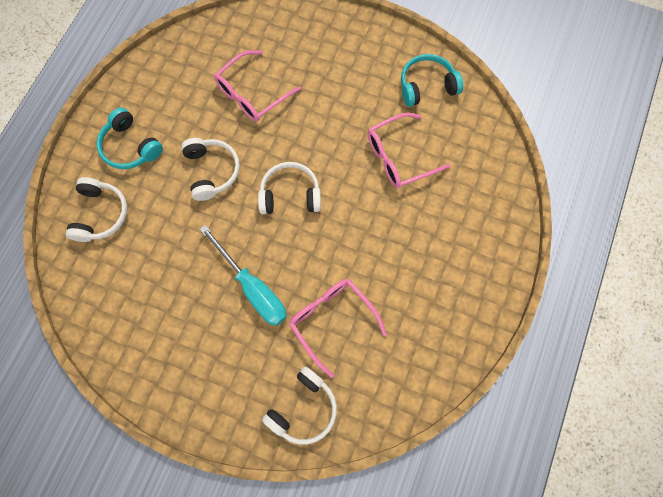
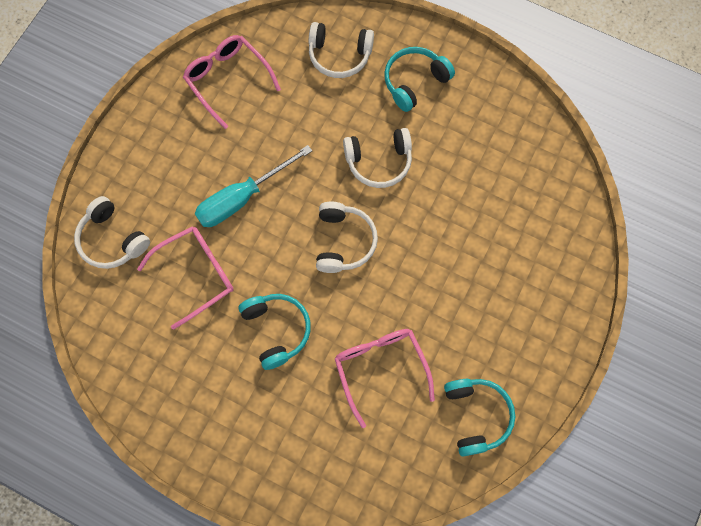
camera: 95 degrees right, 0 degrees up
(252, 93) = (474, 207): pink glasses -> pink glasses (228, 80)
(376, 242) = (277, 330): none -> turquoise headphones

